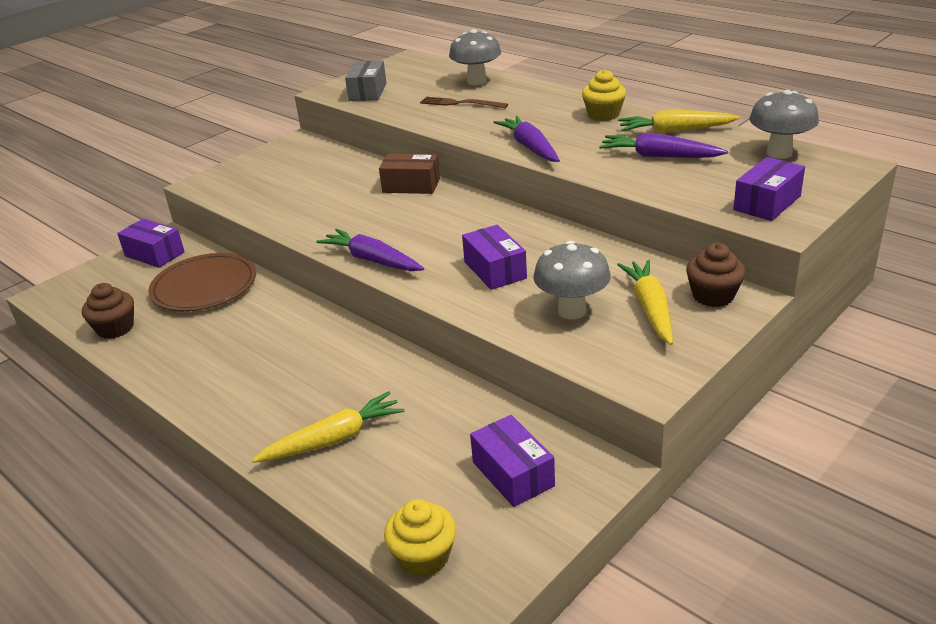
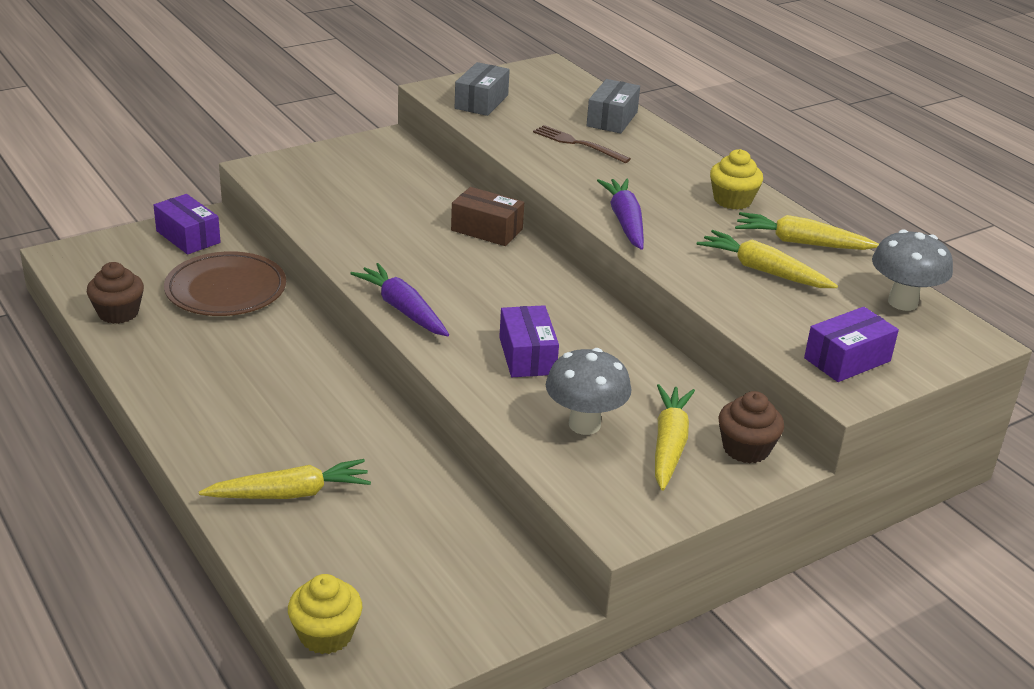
camera: 10 degrees right, 0 degrees up
(477, 82) = (612, 119): grey mushroom -> grey box
(513, 474) = (452, 580): purple box -> none
(659, 156) = (763, 271): purple carrot -> yellow carrot

